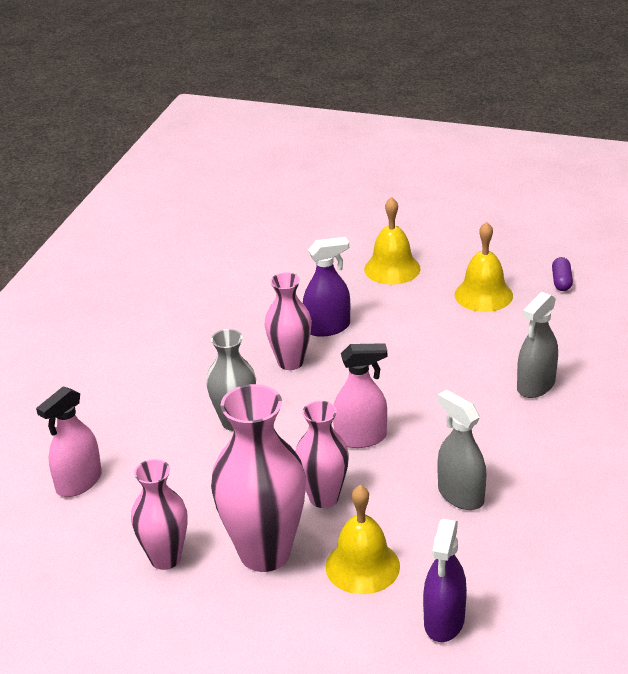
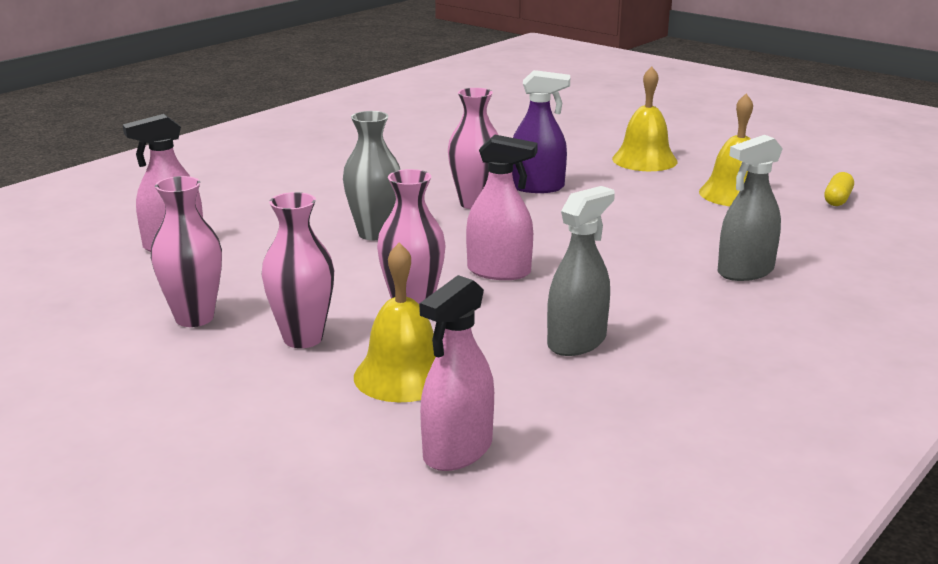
camera: 20 degrees right, 10 degrees down
(265, 553) = (303, 338): pink vase -> pink vase, size x0.61
(444, 621) = (458, 451): purple spray bottle -> pink spray bottle
(460, 495) = (577, 342): grey spray bottle -> grey spray bottle turned 60 degrees clockwise
(561, 281) = (837, 199): purple capsule -> yellow capsule

